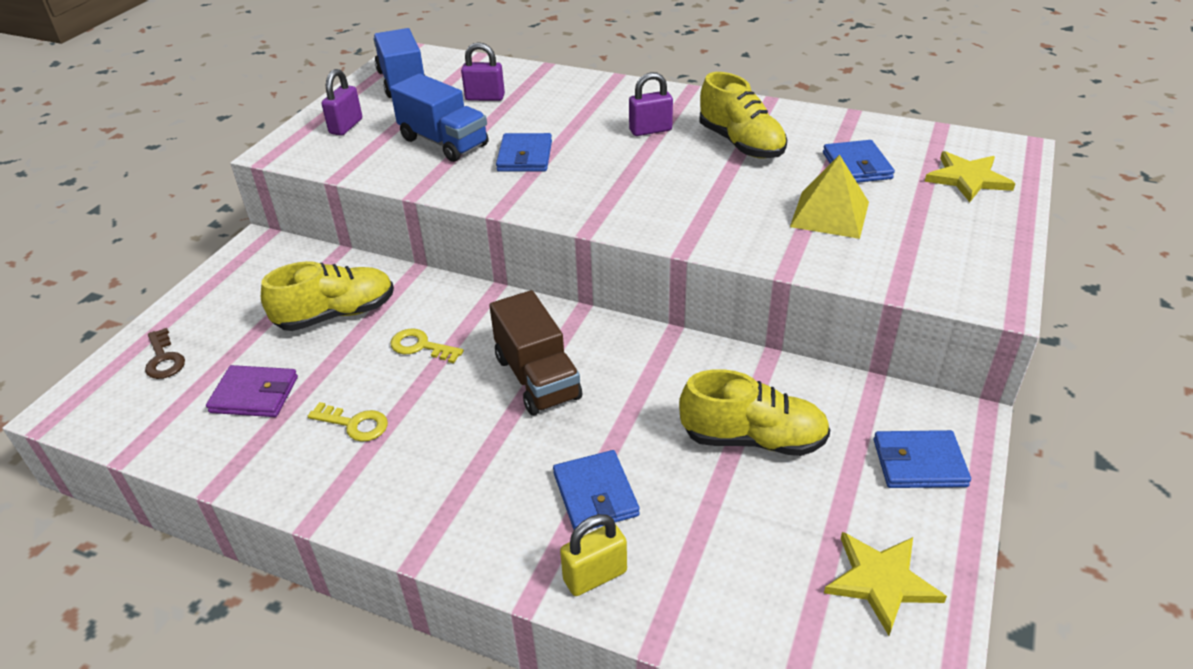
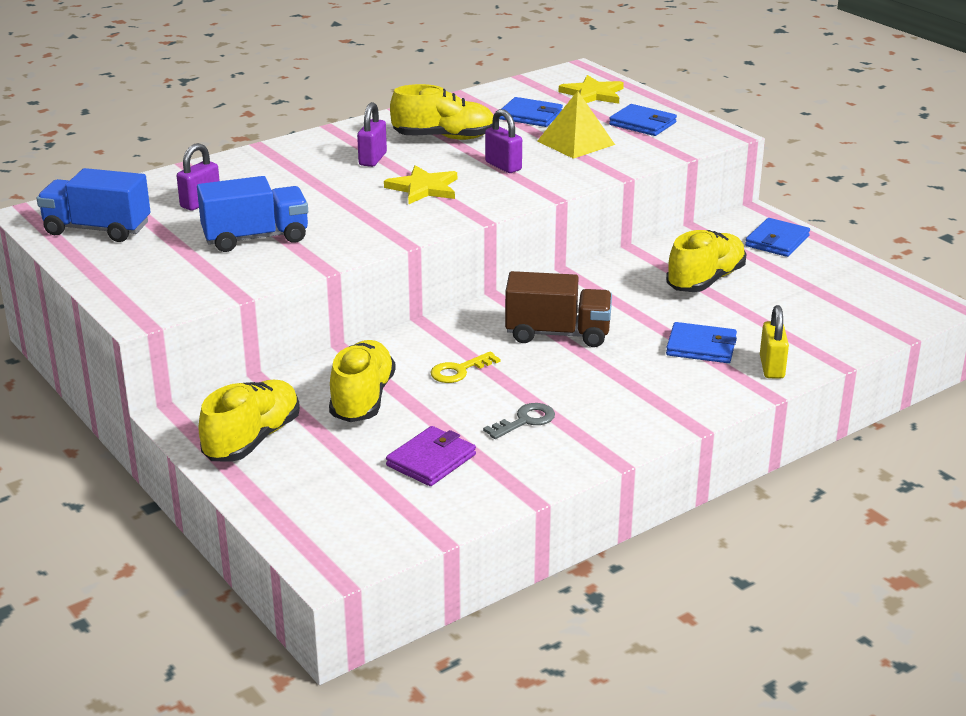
camera: 60 degrees left, 10 degrees down
(164, 359) = (317, 500): brown key -> none
(242, 289) = (252, 439): none -> yellow shoe
(346, 126) = (146, 273): purple padlock -> purple padlock (503, 166)
(355, 424) = (525, 420): yellow key -> grey key
(525, 156) = (336, 213): blue wallet -> blue wallet (642, 124)
(881, 581) = (853, 285): yellow star -> yellow star (423, 188)

